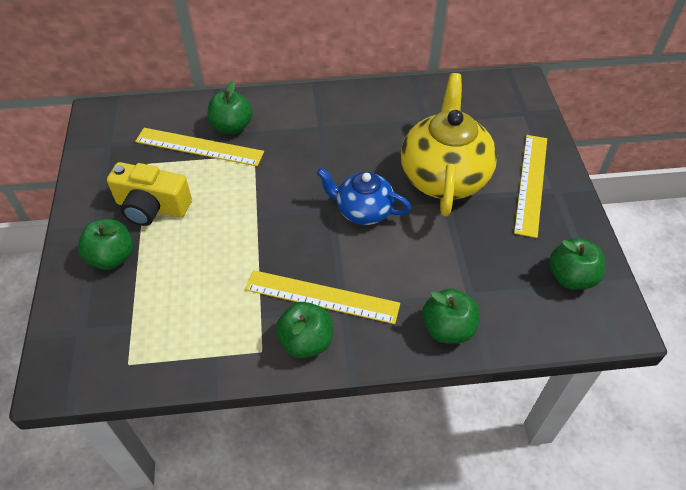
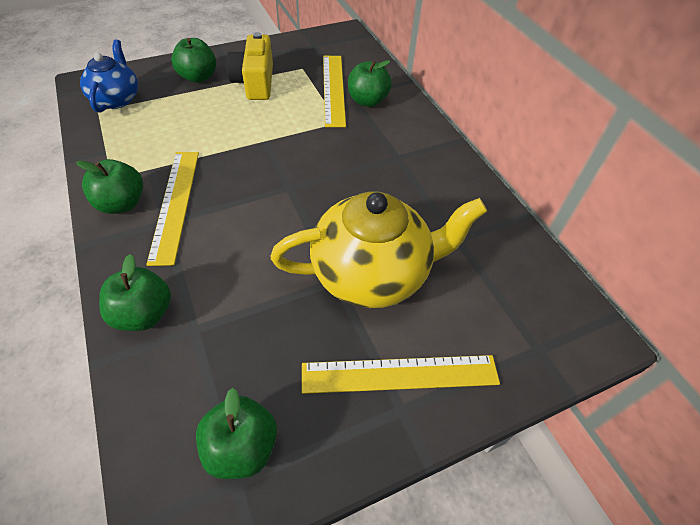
camera: 70 degrees right, 0 degrees up
(363, 211) = (293, 212): blue teapot -> blue teapot (117, 99)

